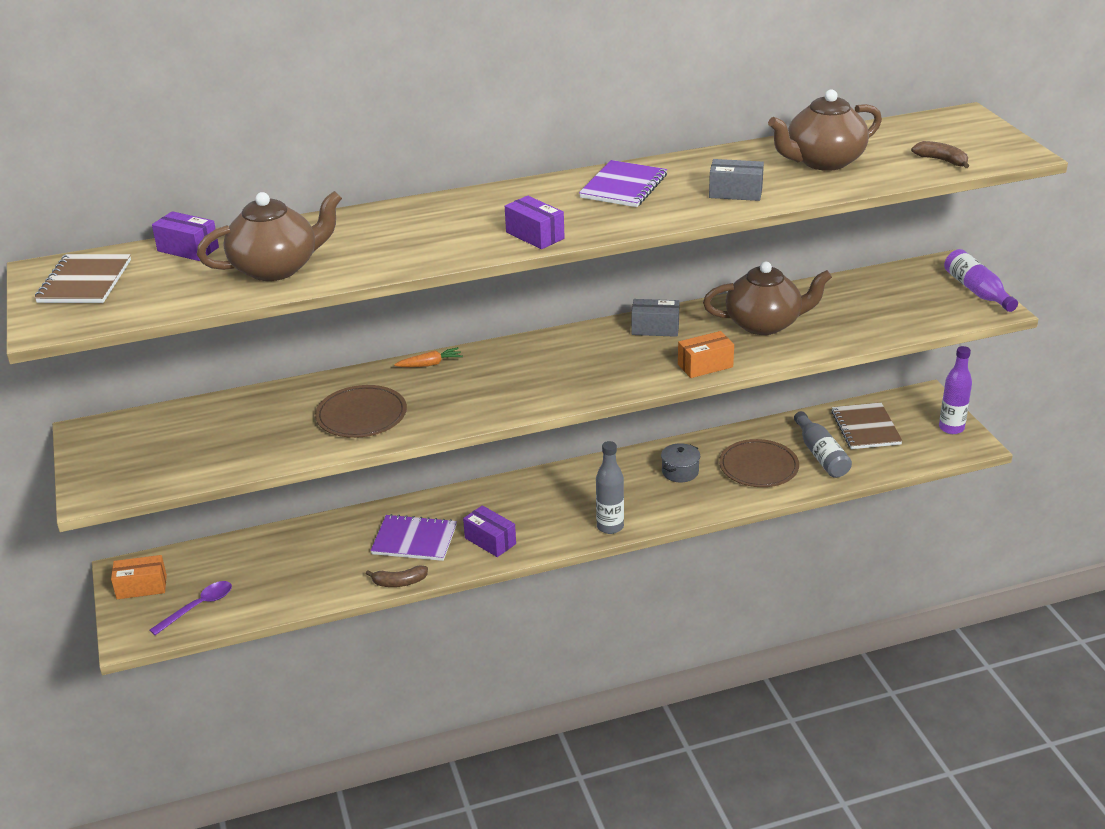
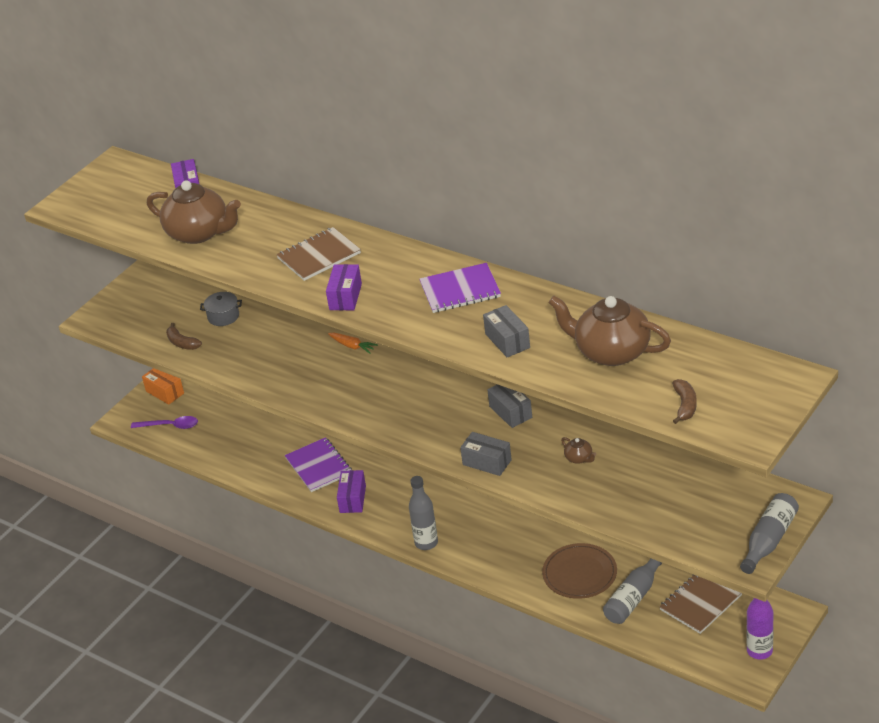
camera: 55 degrees right, 5 degrees up
(84, 281) = (117, 184): brown notebook -> brown notebook (319, 256)
(361, 415) = (266, 358): brown plate -> none
(399, 582) = (272, 488): brown banana -> brown banana (182, 343)
(680, 472) = (527, 538): grey pot -> grey pot (223, 316)
(705, 365) = (487, 462): orange box -> grey box
(764, 324) = (579, 458): brown teapot -> brown teapot, size x0.40
(977, 291) = (769, 540): purple bottle -> grey bottle

